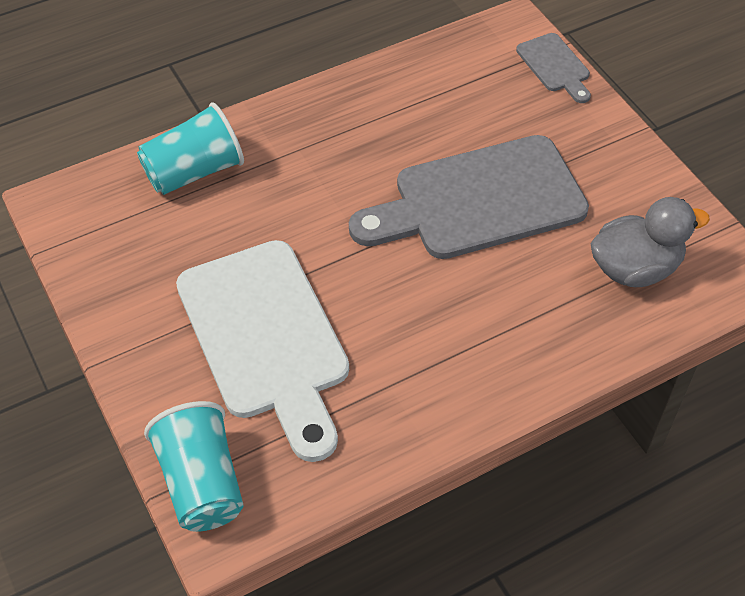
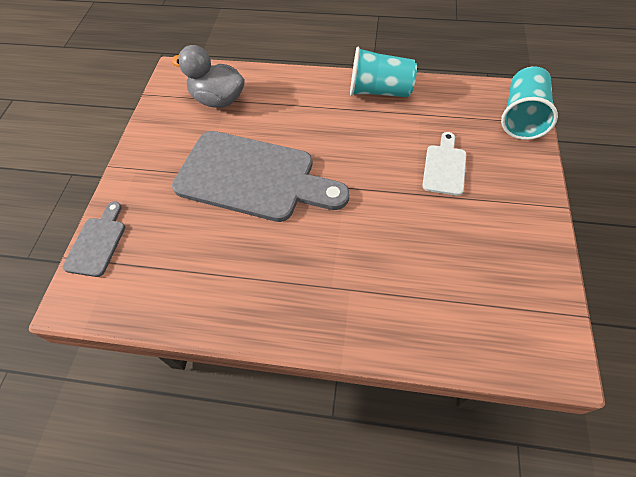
camera: 140 degrees left, 5 degrees up
(194, 172) = (424, 316): turquoise cup -> turquoise cup (379, 91)
(266, 338) = (444, 167): white cutting board -> white cutting board, size x0.46

